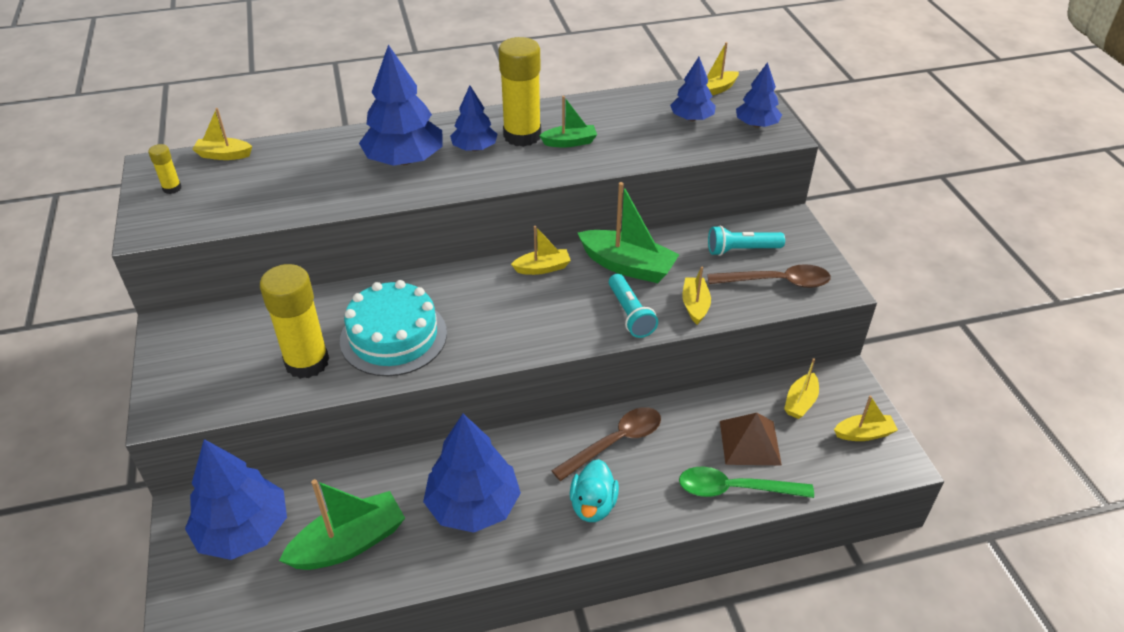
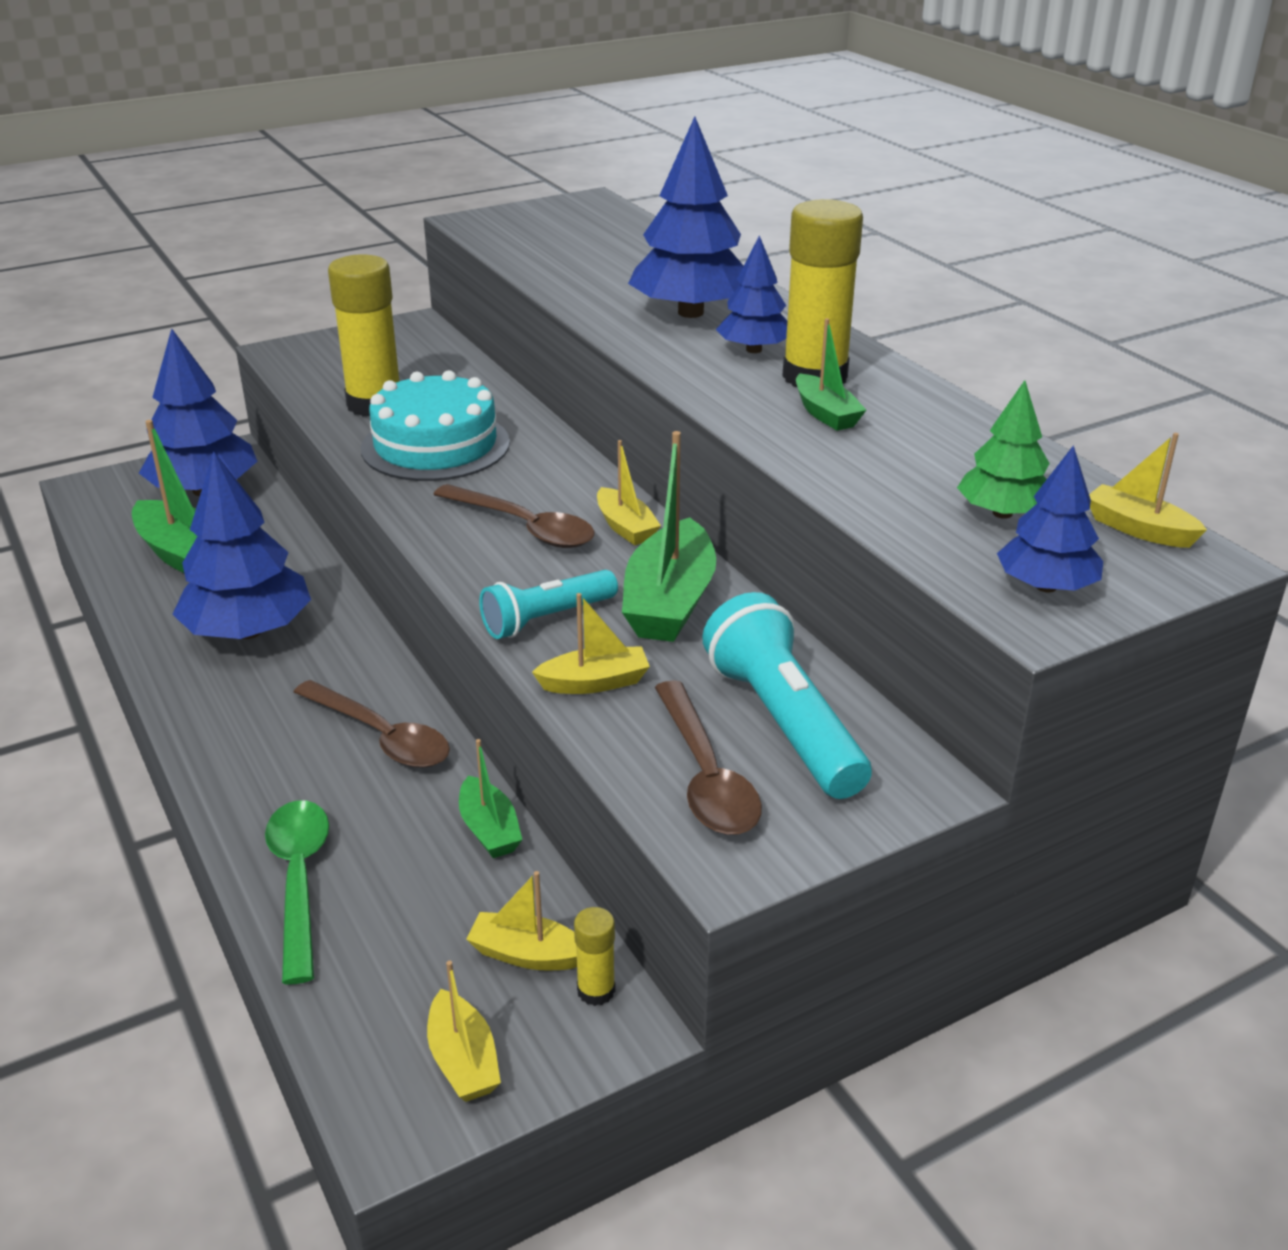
camera: 75 degrees right, 10 degrees down
(172, 188) = (552, 215): yellow glue stick -> yellow glue stick (596, 990)
(224, 155) = (633, 224): yellow boat -> none
(525, 309) = (524, 527): none -> brown spoon
(593, 505) = (254, 732): turquoise duck -> none
(691, 118) = (1002, 513): blue tree -> green tree
(708, 404) = (489, 830): none -> green boat
(741, 250) = (783, 722): turquoise flashlight -> turquoise flashlight, size x1.55
(750, 442) = (409, 891): brown pyramid -> none

